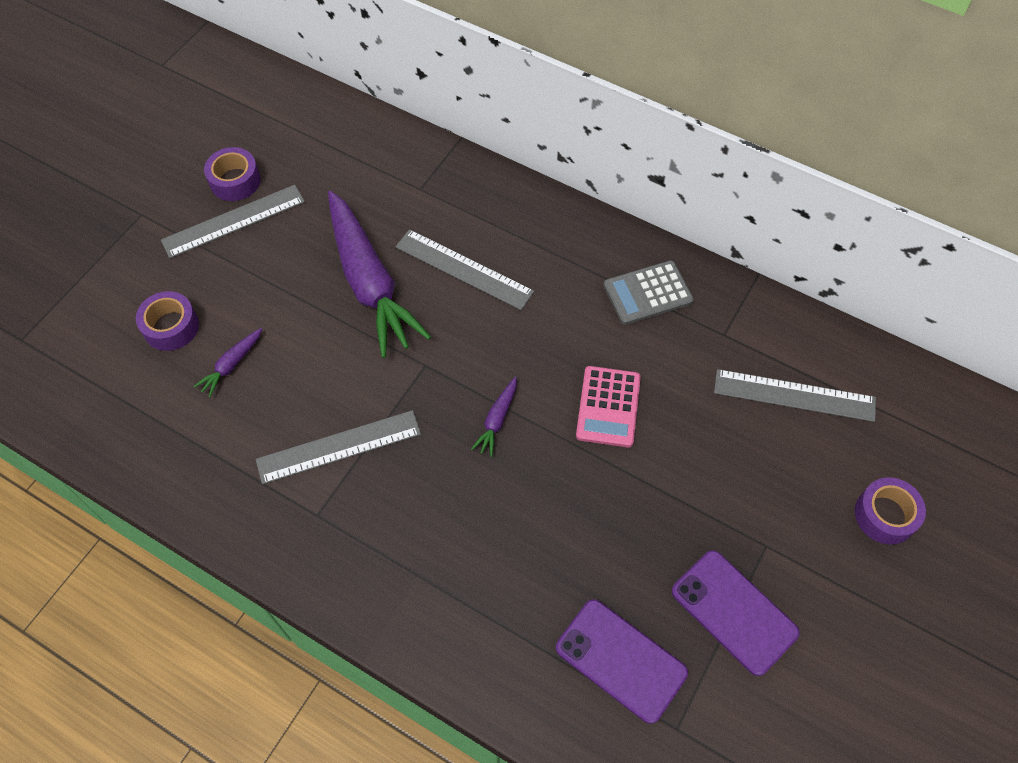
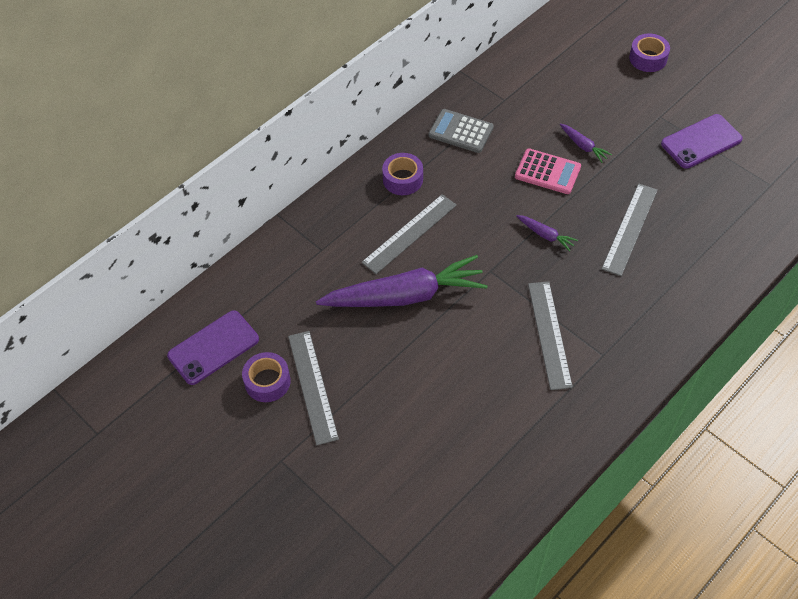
camera: 75 degrees left, 5 degrees down
(171, 327) = (412, 442): purple tape -> purple tape (403, 179)
(231, 365) = (461, 400): purple carrot -> purple carrot (583, 146)
(621, 660) = (726, 202): purple phone -> purple phone (213, 347)
(647, 293) = (460, 131): grey calculator -> grey calculator turned 120 degrees clockwise
(794, 395) = (558, 77): grey ruler -> grey ruler (629, 228)

